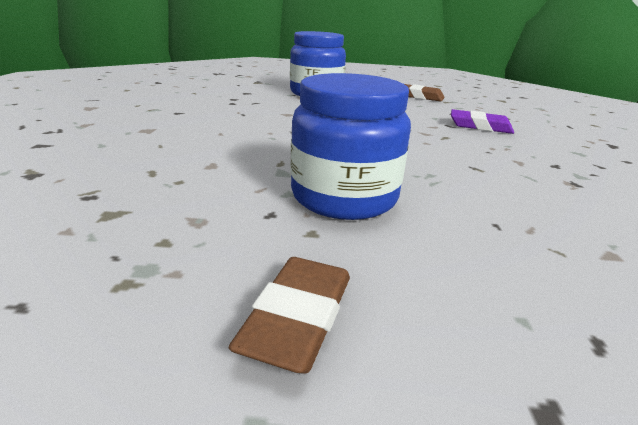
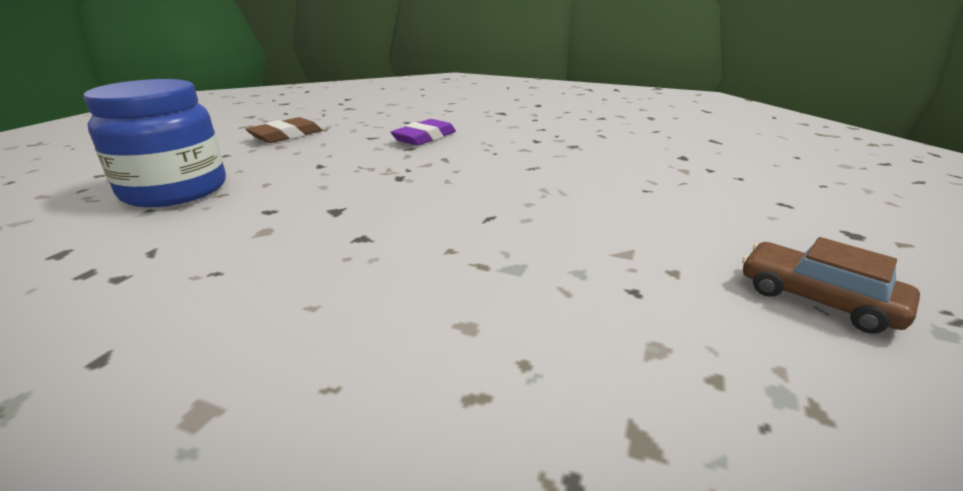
camera: 70 degrees left, 0 degrees up
(298, 317) = (817, 299): brown eraser -> brown car
(344, 197) = (593, 240): blue jar -> none

